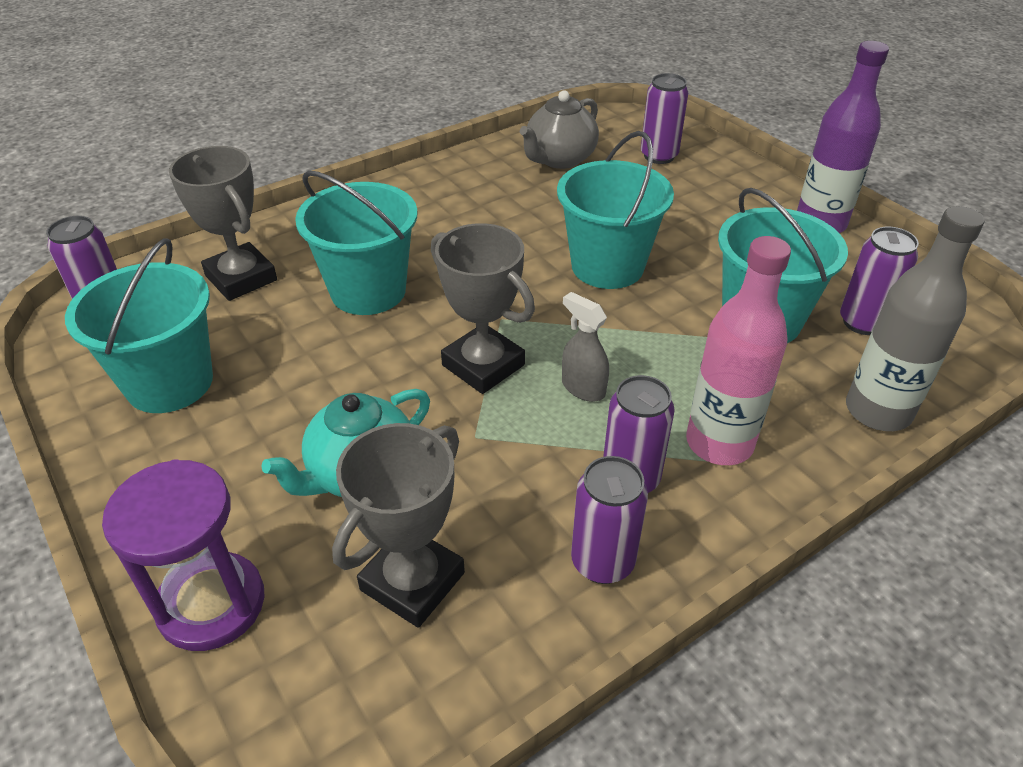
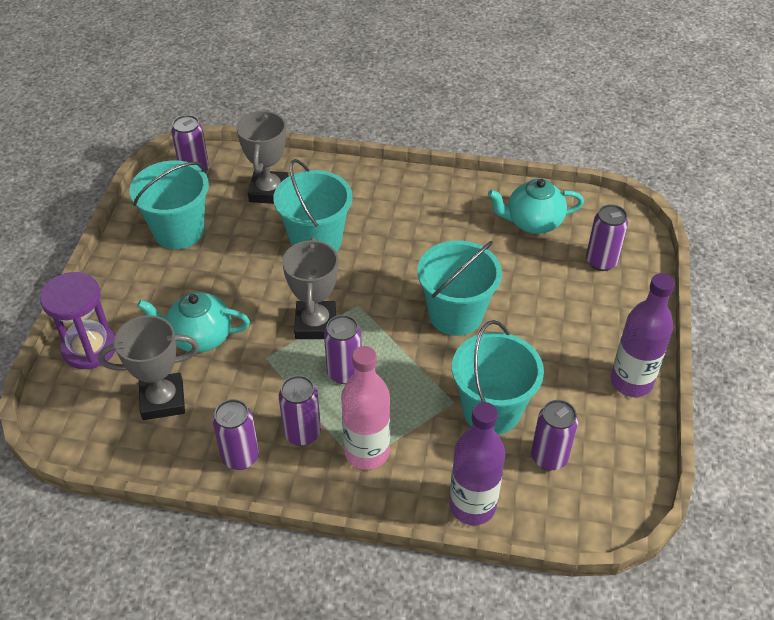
camera: 45 degrees right, 5 degrees up
(559, 159) = (532, 222): grey teapot -> turquoise teapot
(583, 388) = (344, 373): grey spray bottle -> purple can
(878, 411) = (472, 506): grey bottle -> purple bottle

